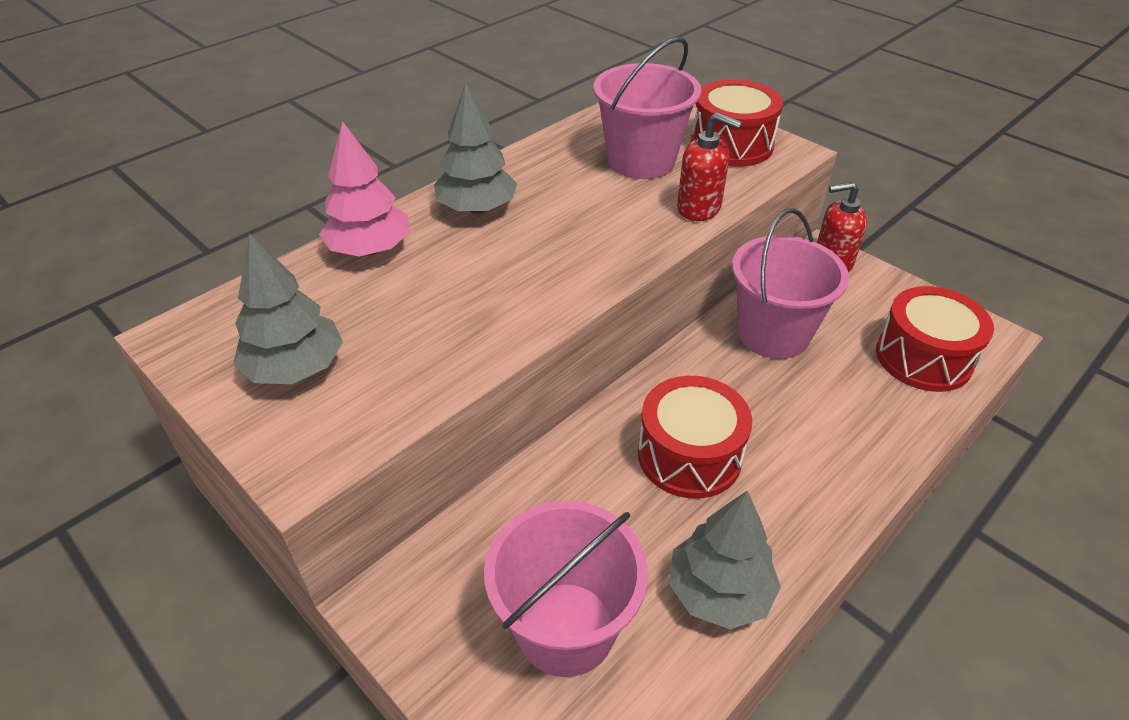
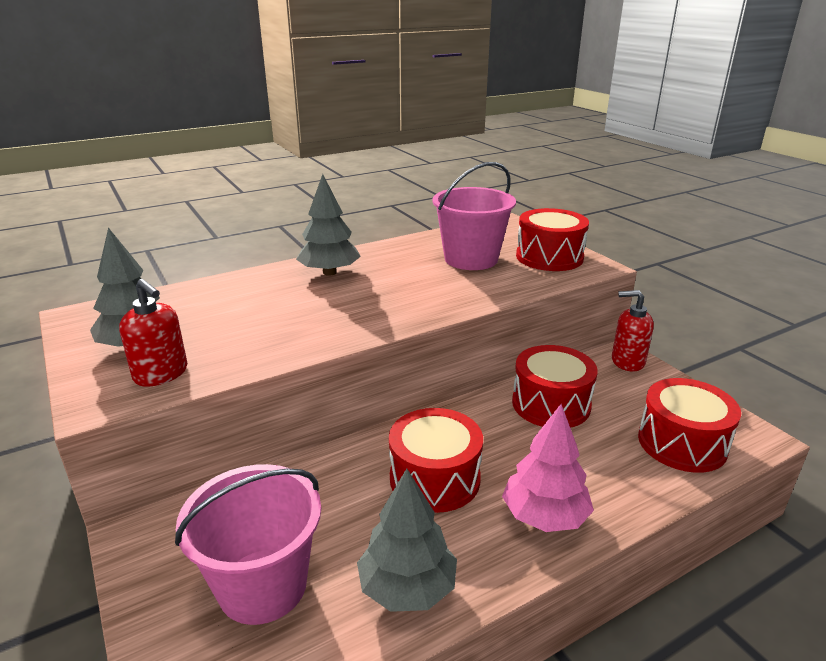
camera: 15 degrees right, 15 degrees down
(370, 249) = (238, 286): pink tree -> pink tree (544, 516)
(699, 208) = (499, 292): red soap dispenser -> red soap dispenser (161, 374)
(773, 334) = (551, 404): pink bucket -> red drum

